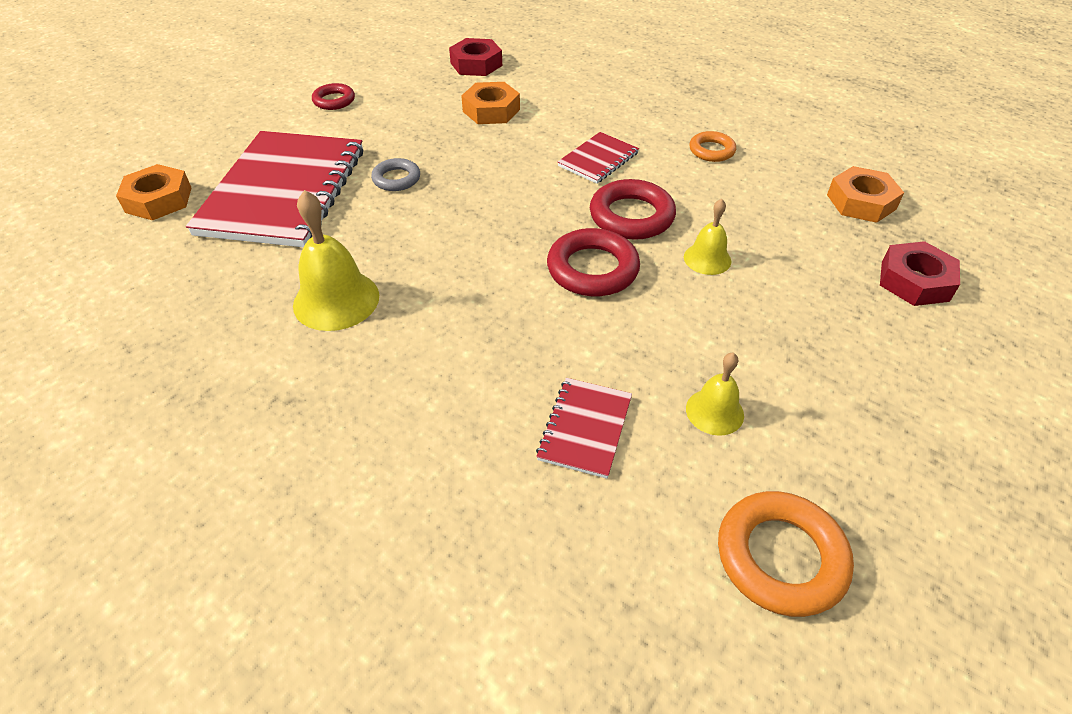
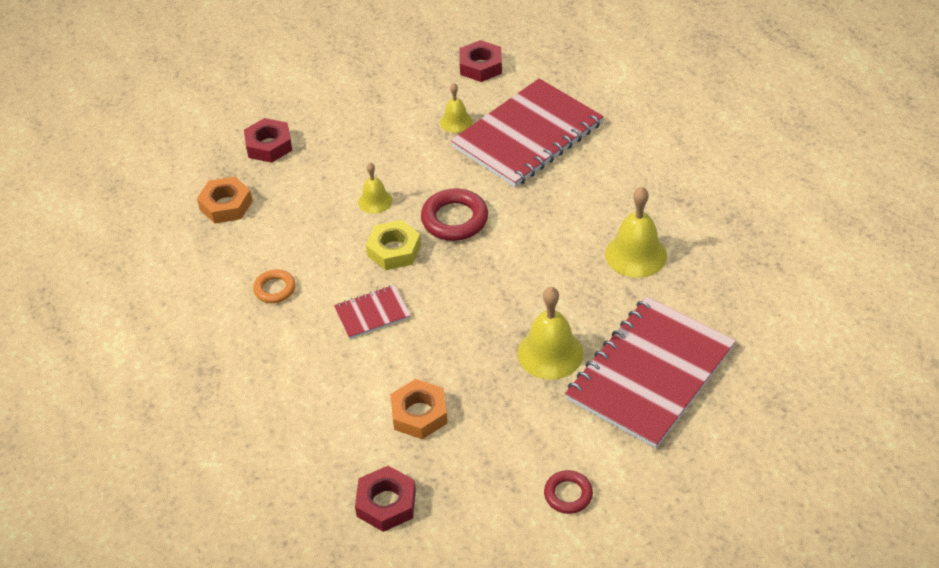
camera: 150 degrees left, 0 degrees up
(159, 200) = (760, 403): orange nut -> none
(396, 179) = (550, 353): grey ring -> yellow bell
(585, 428) = (527, 135): red notebook -> red notebook, size x2.22
(631, 216) = (394, 250): red ring -> yellow nut
(780, 557) = (480, 66): orange ring -> red nut

